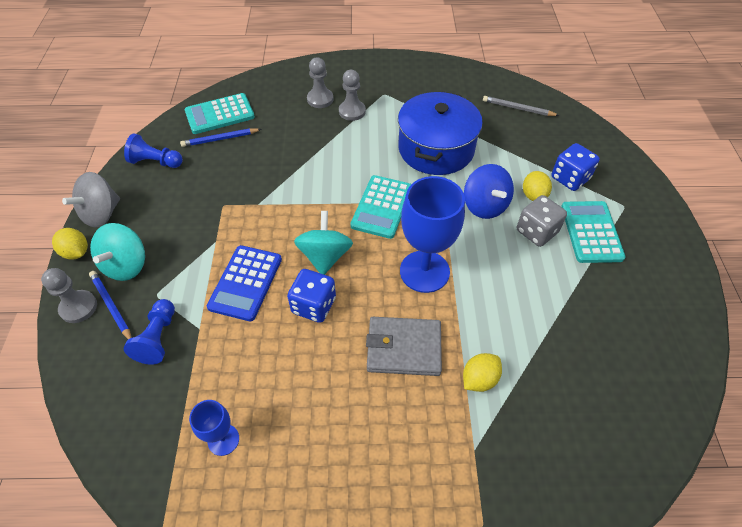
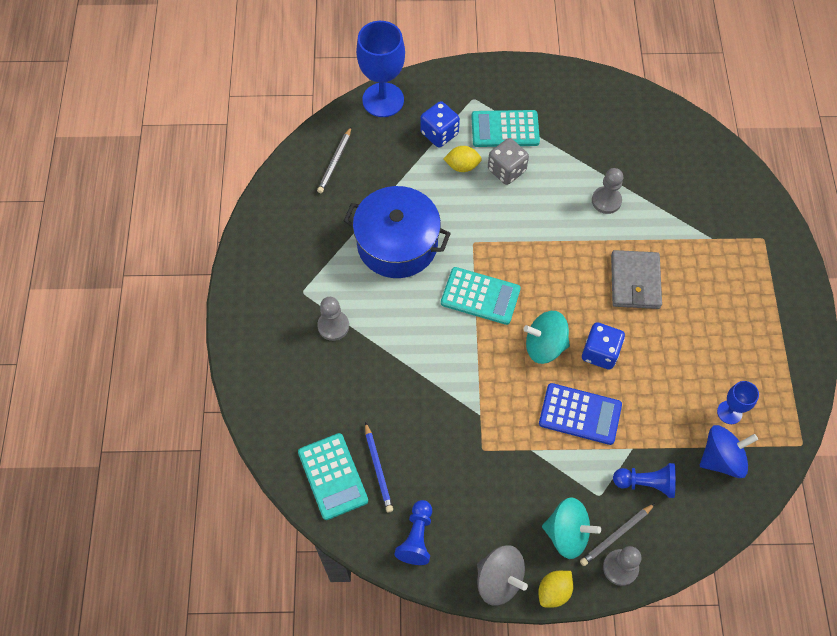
camera: 90 degrees left, 10 degrees up
(111, 306) = (616, 535): blue pencil -> grey pencil
(320, 99) = (309, 362): grey pawn -> grey pawn (606, 201)
(424, 271) = (556, 262): blue goblet -> blue goblet (383, 100)
(479, 379) = (656, 230): yellow lemon -> none
(485, 206) = (476, 207): blue spinning top -> blue spinning top (721, 458)

